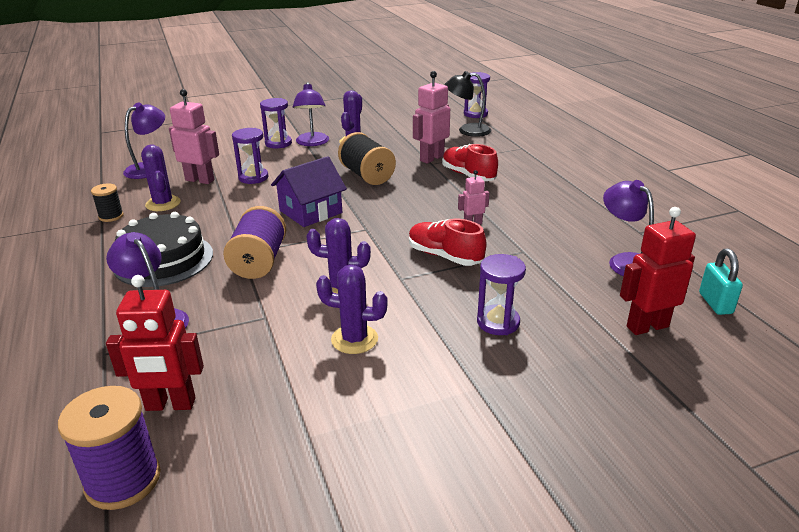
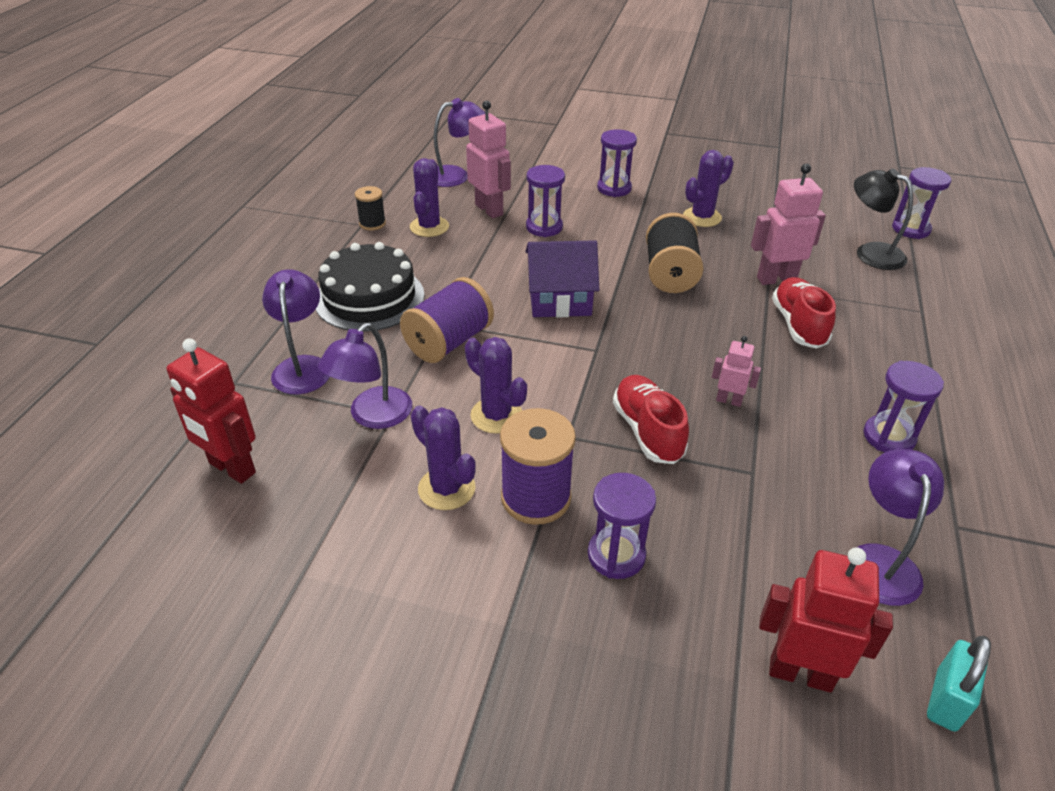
camera: 35 degrees right, 10 degrees up
(123, 480) = (135, 524): purple spool -> purple spool (536, 498)
(312, 143) = (652, 201): purple lamp -> purple lamp (373, 416)
(569, 208) = (888, 437): none -> purple hourglass

